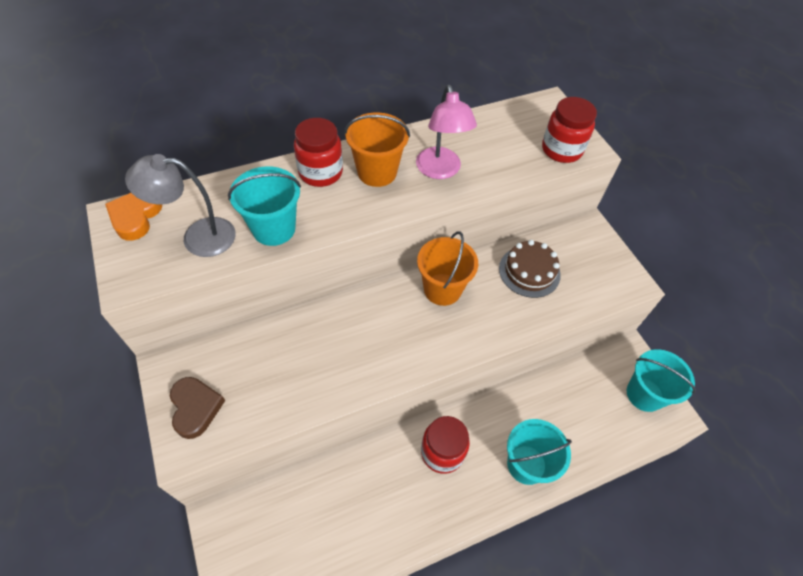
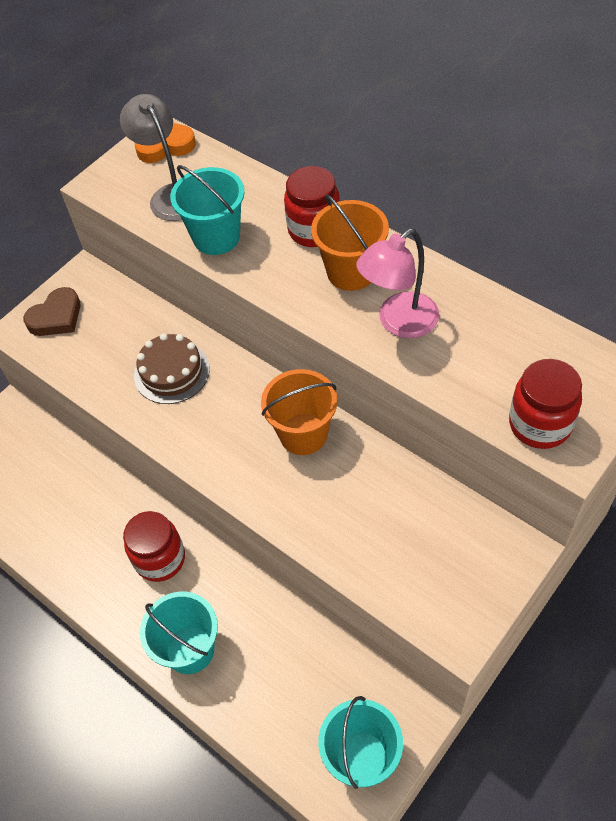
camera: 70 degrees right, 0 degrees up
(529, 271) = (391, 509): brown cake -> brown cake (171, 372)

